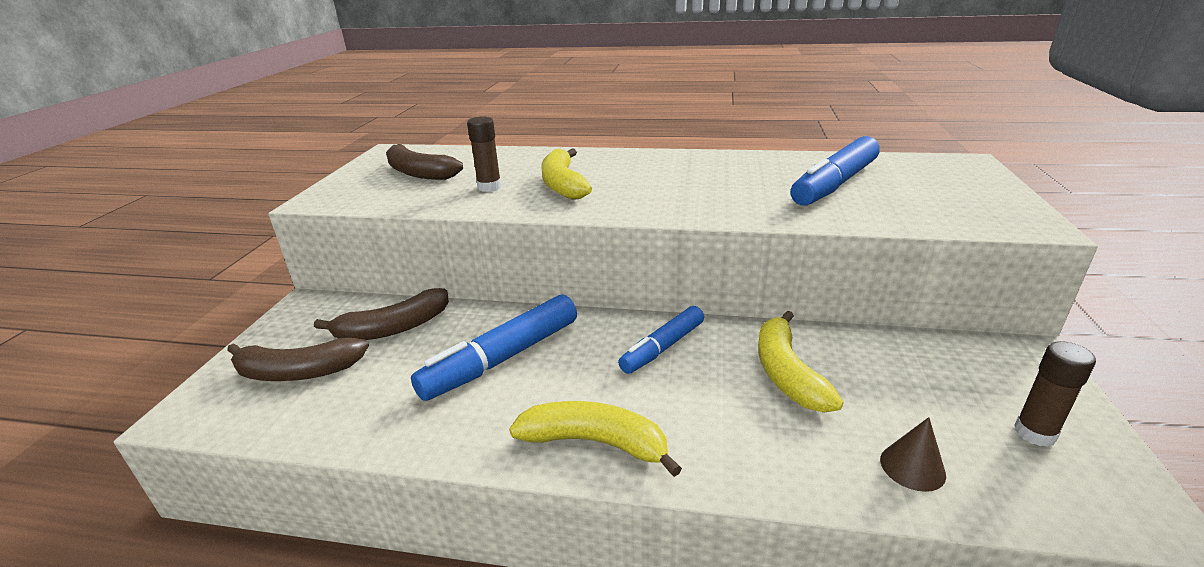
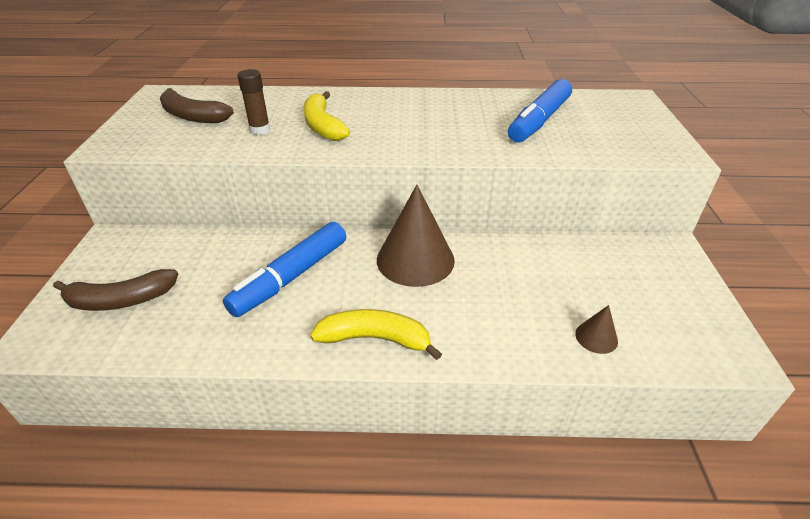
camera: 10 degrees left, 10 degrees up
(393, 328) = (193, 256): brown banana -> none
(662, 347) = (415, 259): blue marker -> brown cone
(786, 373) = (508, 274): yellow banana -> none
(1034, 433) = (674, 306): brown glue stick -> none

